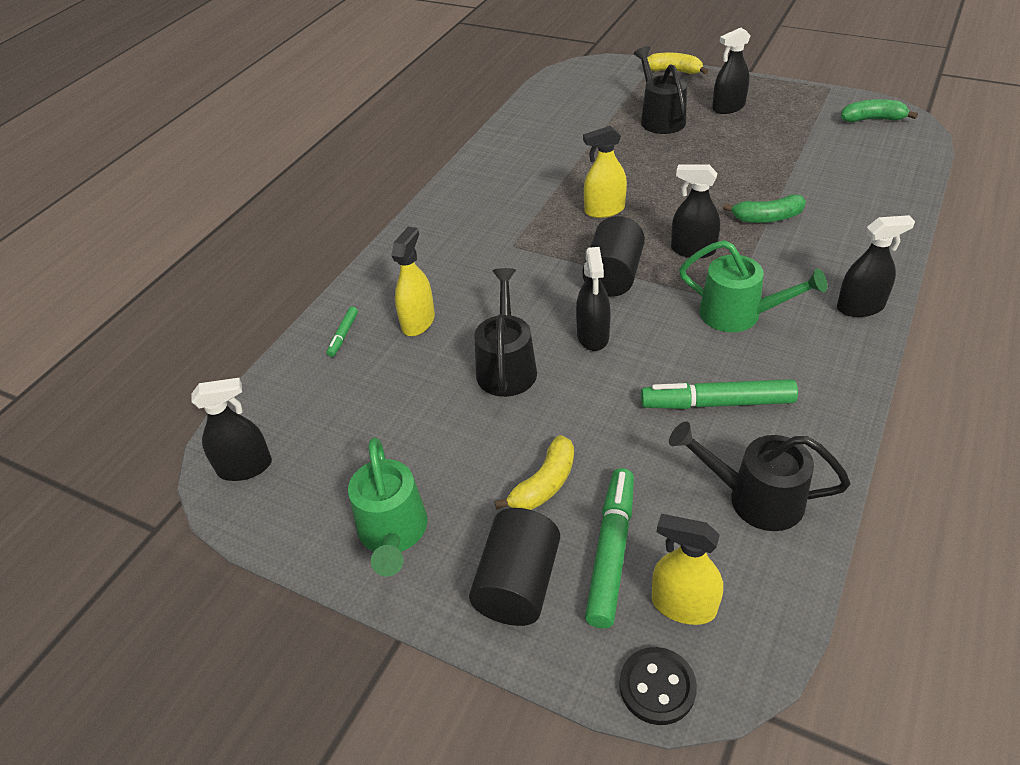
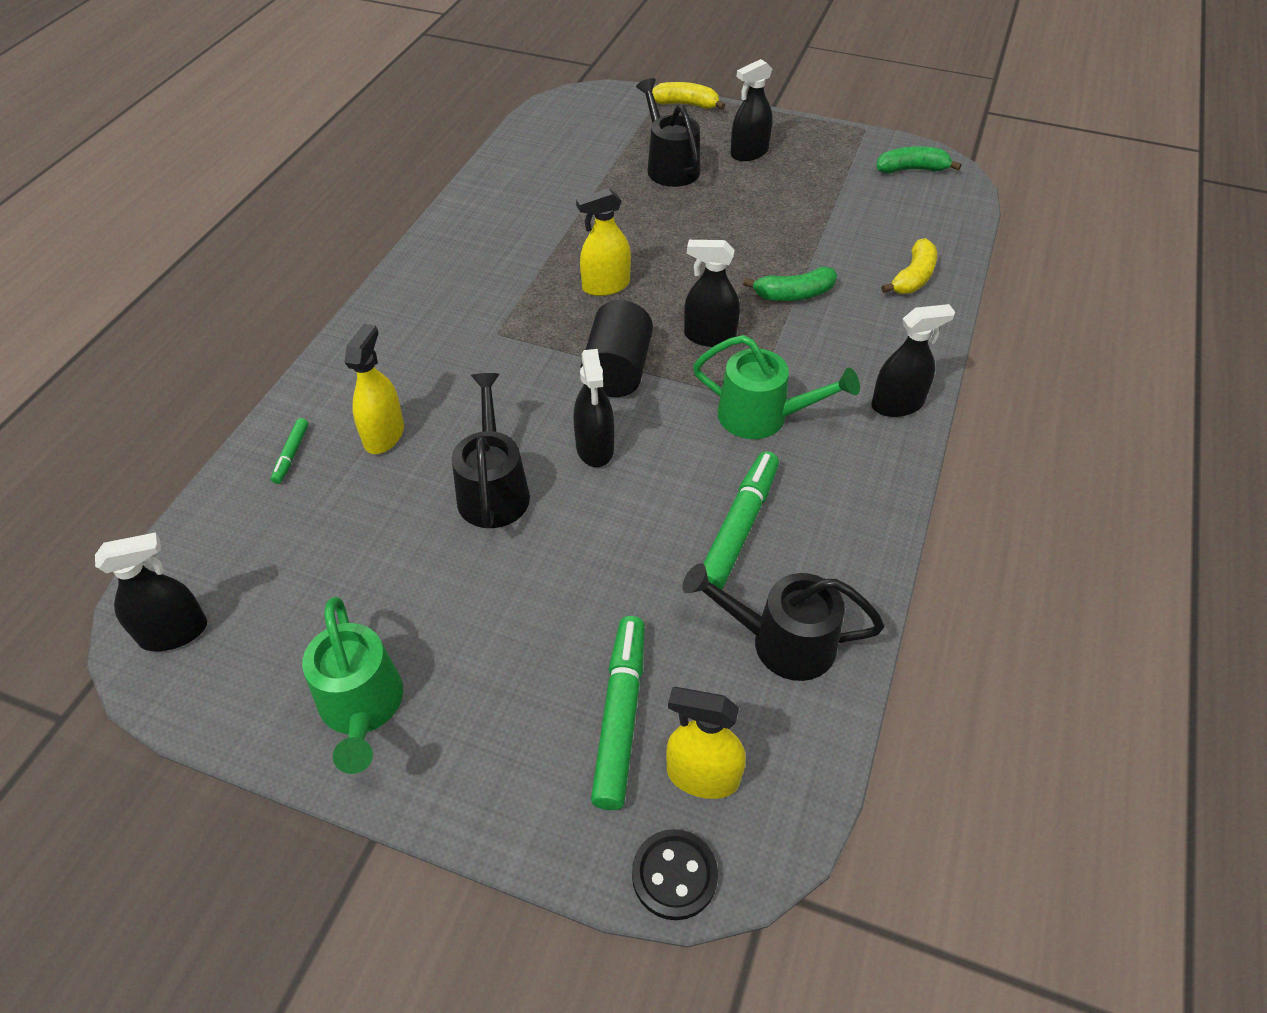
camera: 10 degrees left, 5 degrees up
(518, 584) = (513, 762): black cylinder -> none
(544, 484) = (541, 636): yellow banana -> yellow banana (913, 277)
(717, 403) = (738, 528): green marker -> green marker turned 120 degrees clockwise

